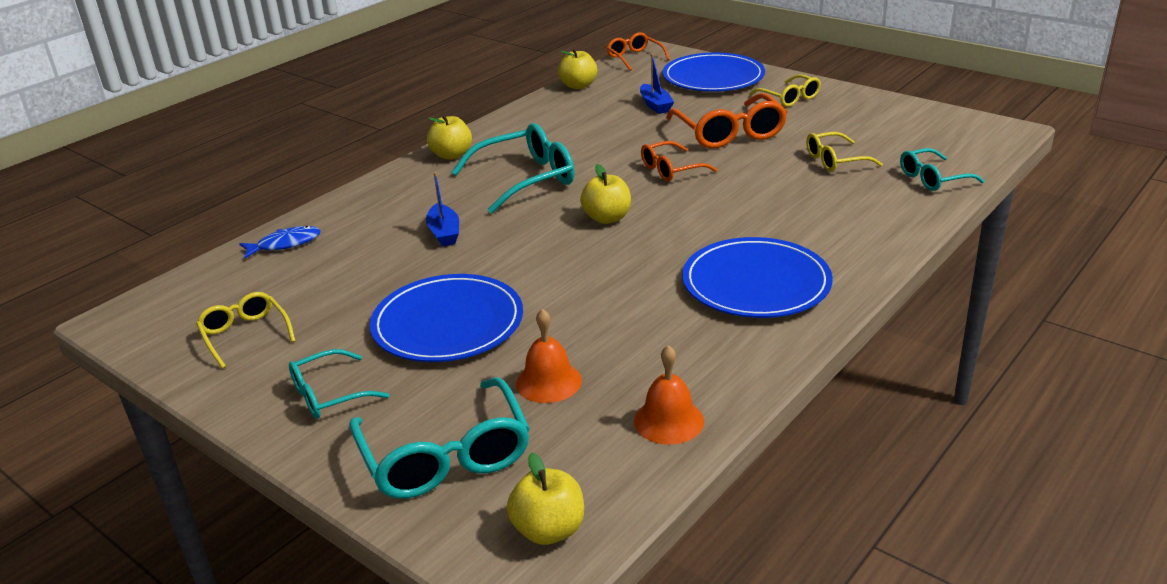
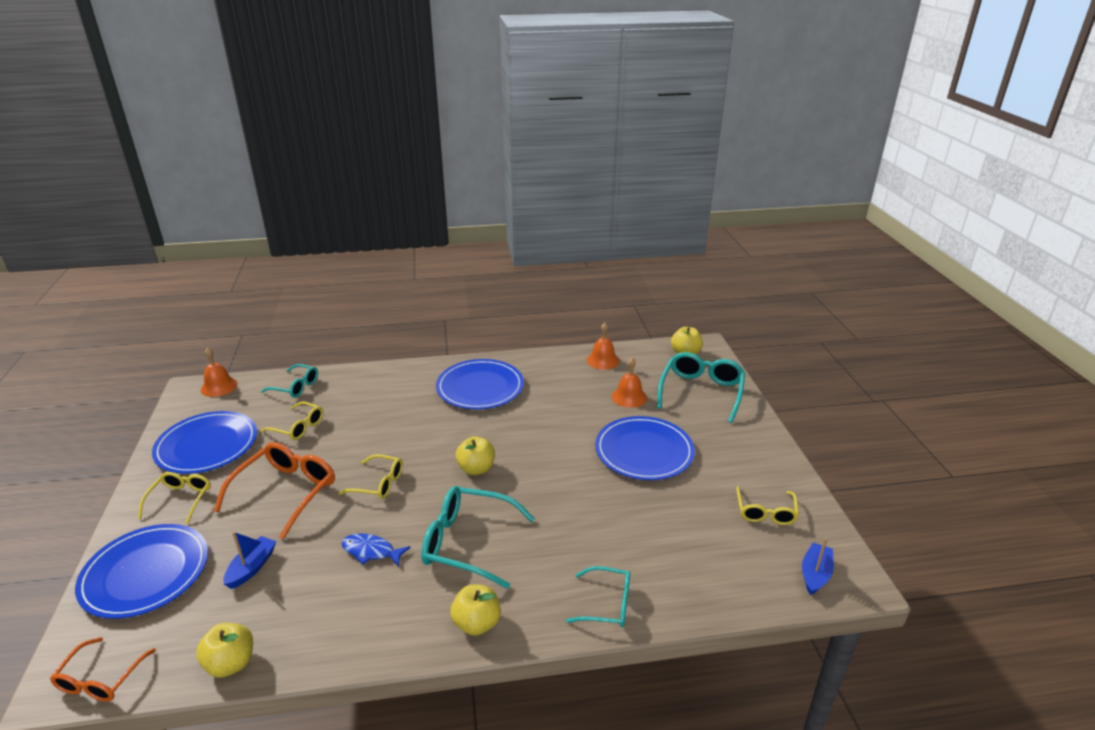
camera: 140 degrees left, 0 degrees up
(285, 244) = (698, 590): blue fish -> blue fish (371, 551)
(329, 395) = (735, 445): turquoise glasses -> turquoise glasses (607, 604)
(444, 233) = (580, 523): blue boat -> blue boat (815, 574)
(671, 170) = (379, 483): orange glasses -> yellow glasses
(865, 119) = (207, 445): none -> blue plate
(992, 143) = (219, 386): none -> orange bell

